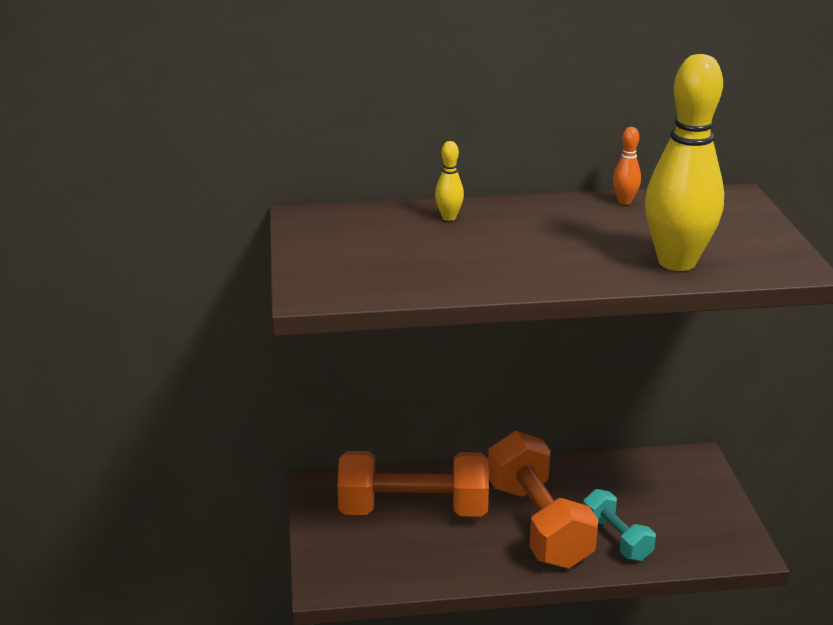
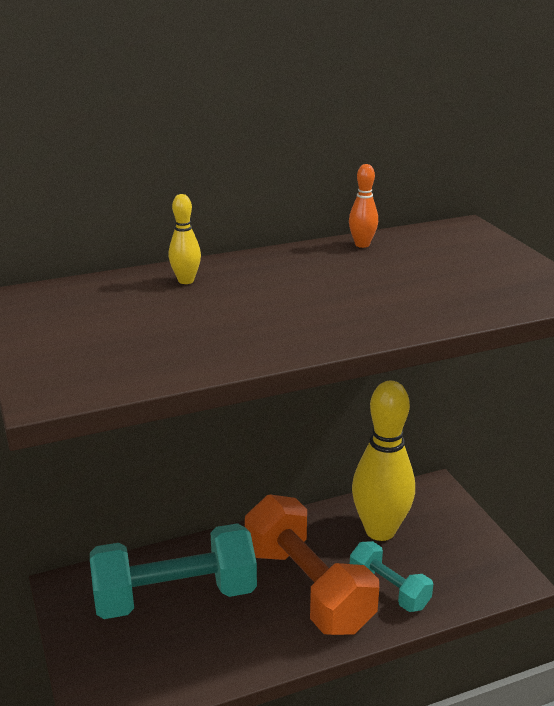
camera: 15 degrees left, 0 degrees up
(413, 510) = (175, 596): orange dumbbell -> turquoise dumbbell
(676, 262) = (447, 301): yellow bowling pin -> yellow bowling pin (380, 530)

